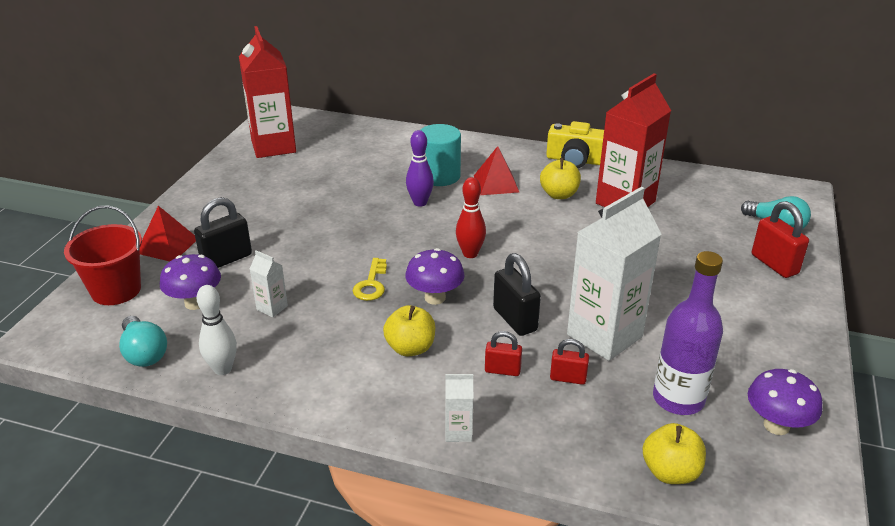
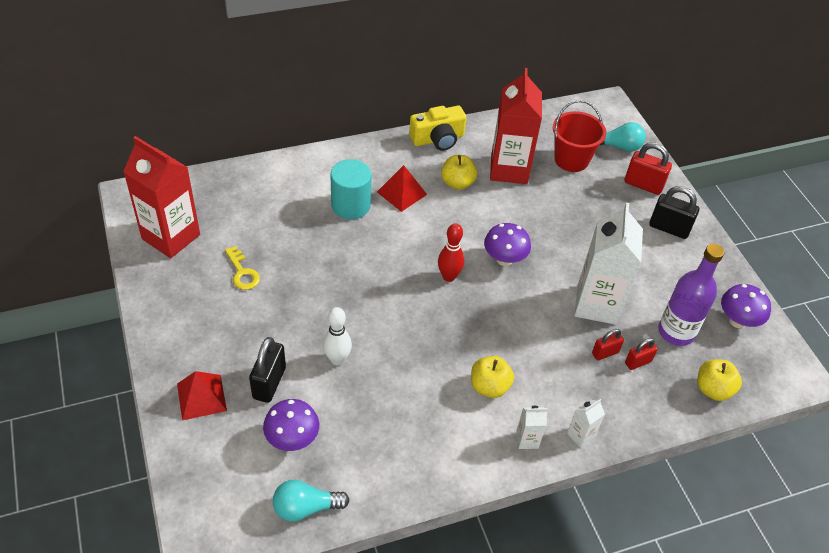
camera: 40 degrees left, 15 degrees up
(116, 290) = (211, 466): red bucket -> red bucket (571, 159)
(144, 353) = (306, 508): turquoise light bulb -> turquoise light bulb turned 150 degrees clockwise
(223, 369) = (380, 484): white bowling pin -> white bowling pin (337, 359)
(272, 308) = (357, 409): white carton -> white carton (527, 440)
(371, 284) = (407, 344): yellow key -> yellow key (242, 272)
(420, 203) = (363, 242): purple bowling pin -> none
(435, 298) = (463, 332): purple mushroom -> purple mushroom (504, 259)
(502, 370) = (562, 370): red padlock -> red padlock (638, 362)
(515, 319) = (532, 322): black padlock -> black padlock (669, 228)

